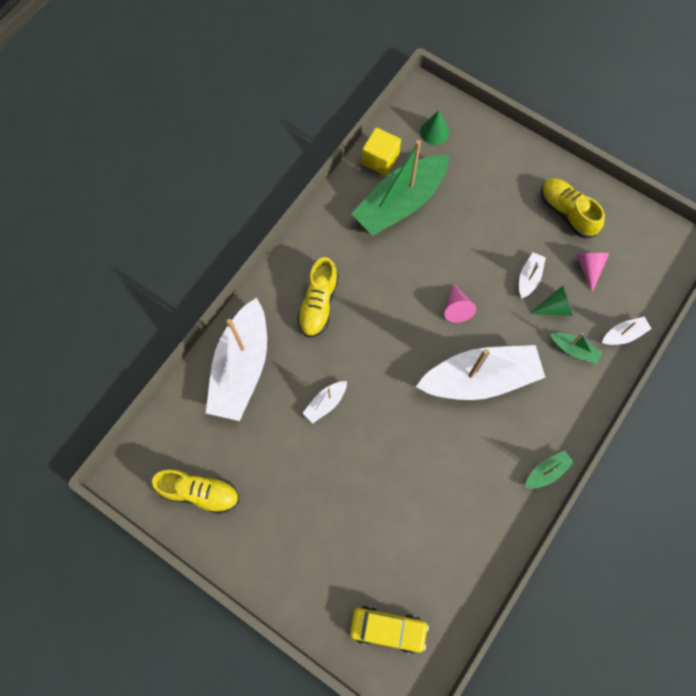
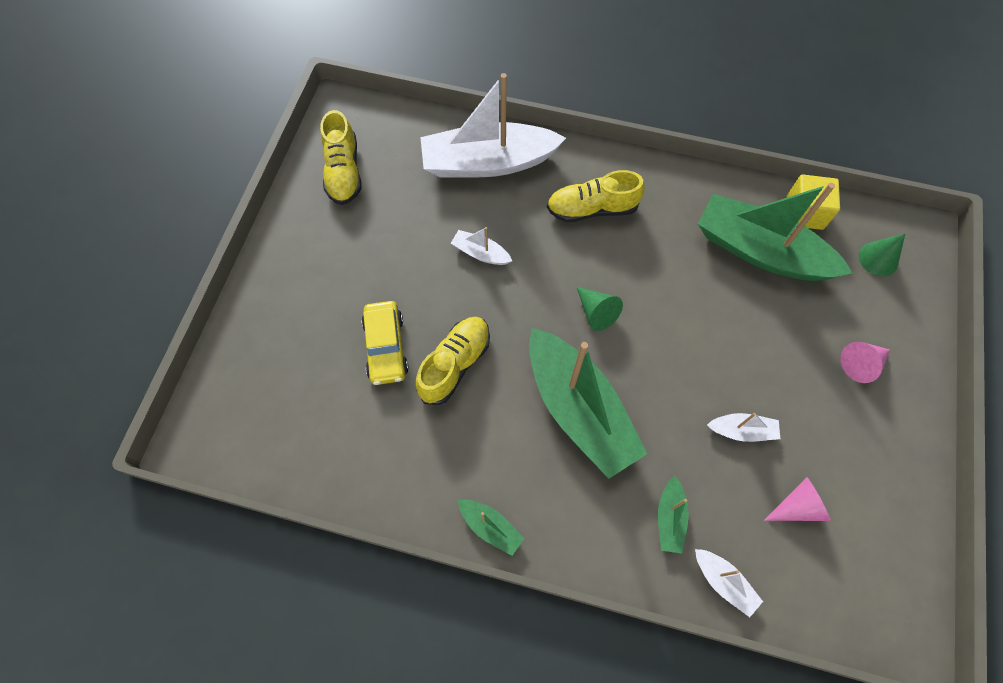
camera: 70 degrees right, 5 degrees down
(388, 628) = (250, 396): yellow car -> yellow car (386, 347)
(456, 308) = (657, 355): pink cone -> pink cone (861, 364)
(480, 378) = (579, 409): white boat -> green boat
(554, 308) = (716, 476): green cone -> green cone (596, 312)
(566, 212) = (863, 453): yellow shoe -> yellow shoe (455, 364)

